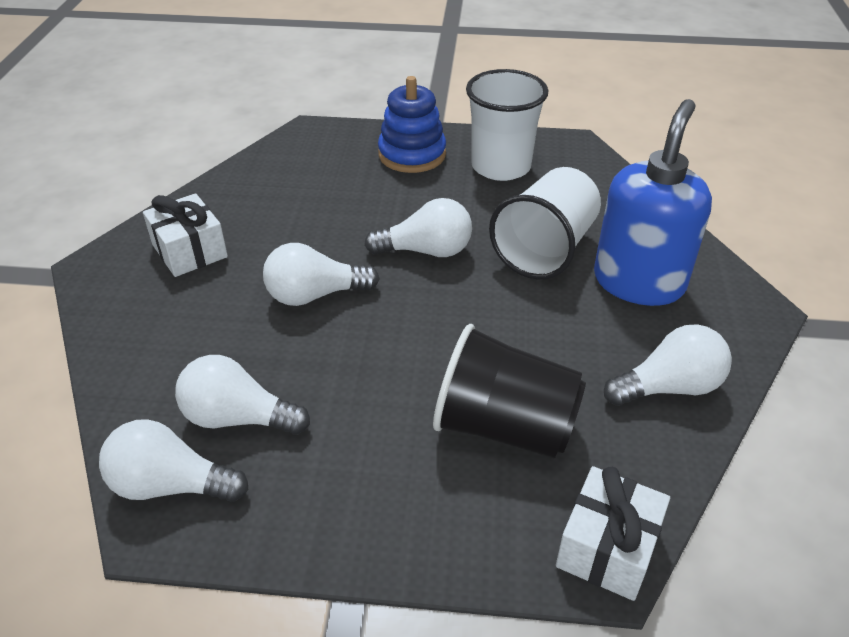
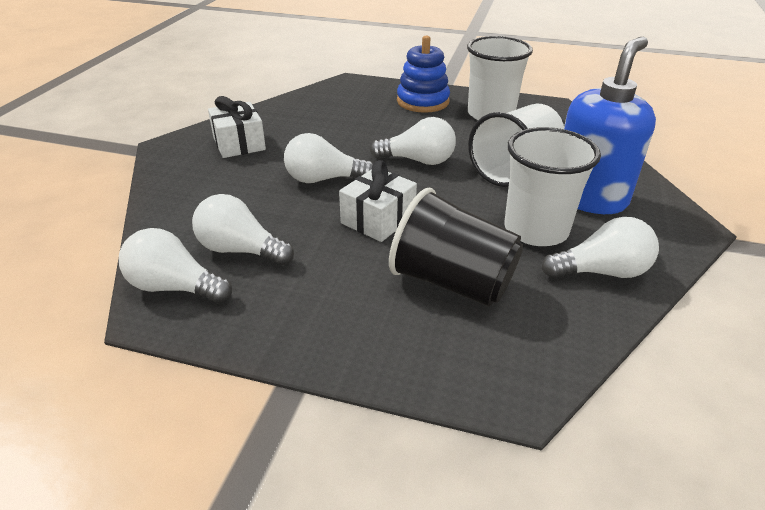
camera: 10 degrees right, 5 degrees down
(586, 338) = (536, 230): none -> white cup
(607, 548) = (522, 381): white gift -> white gift (378, 219)

